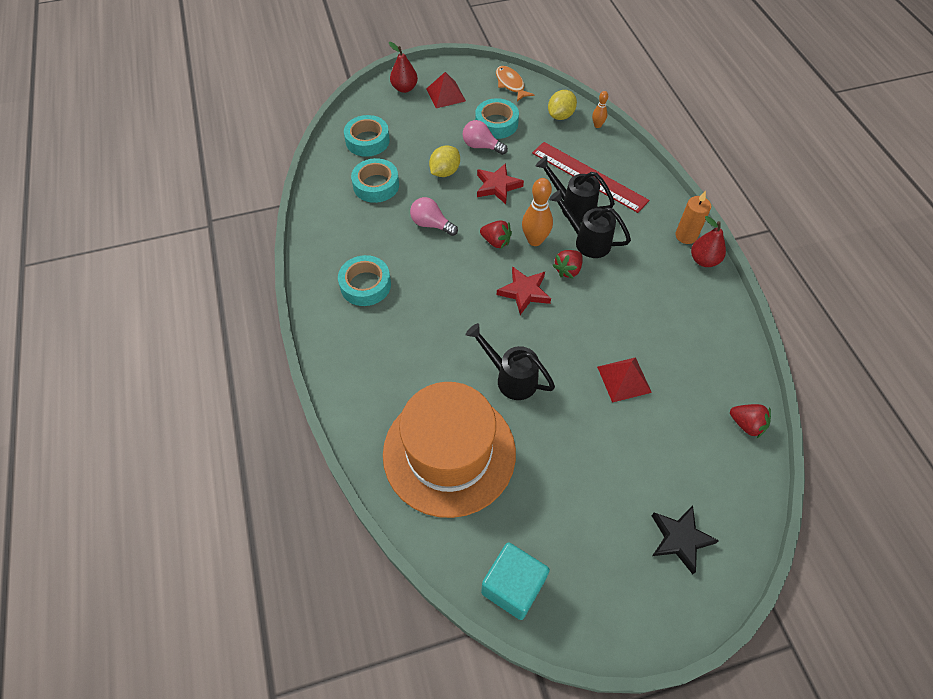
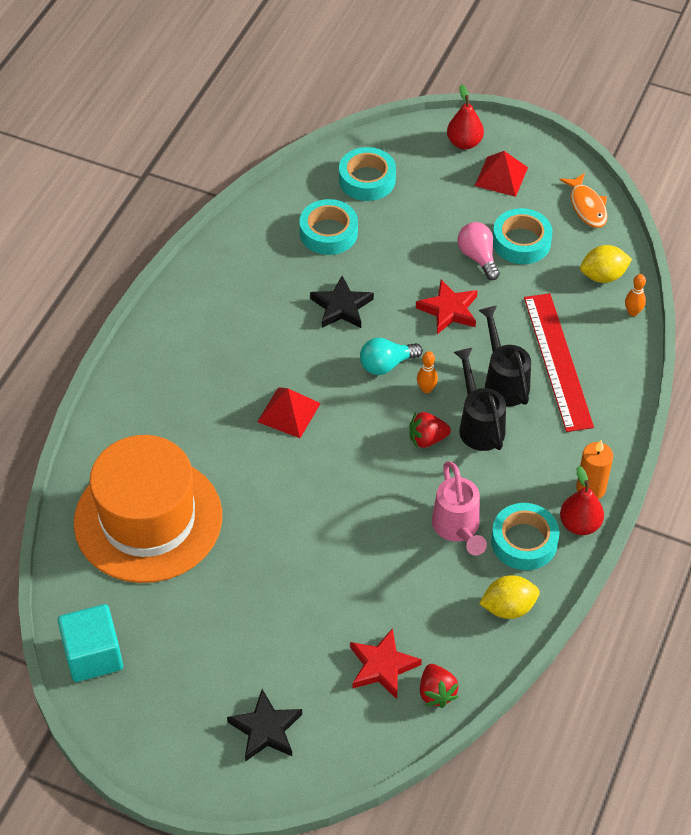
camera: 40 degrees right, 5 degrees down
(365, 285) = (222, 325): turquoise tape -> turquoise tape (524, 541)
(431, 224) = (341, 307): pink light bulb -> black star
(445, 172) = (411, 261): yellow lemon -> yellow lemon (508, 607)
(496, 241) = (386, 365): red strawberry -> turquoise light bulb
(510, 84) = (587, 206): orange fish -> orange fish turned 150 degrees clockwise
(510, 377) = (265, 496): black watering can -> none
(524, 292) = (361, 431): red star -> red star (382, 666)
(535, 240) = (426, 389): orange bowling pin -> orange bowling pin, size x0.55
(624, 379) = (367, 572): red pyramid -> red pyramid (288, 412)
(644, 312) = (457, 529): none -> pink watering can

